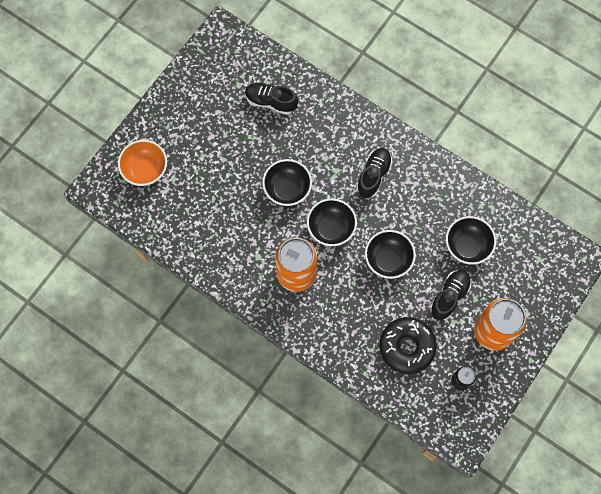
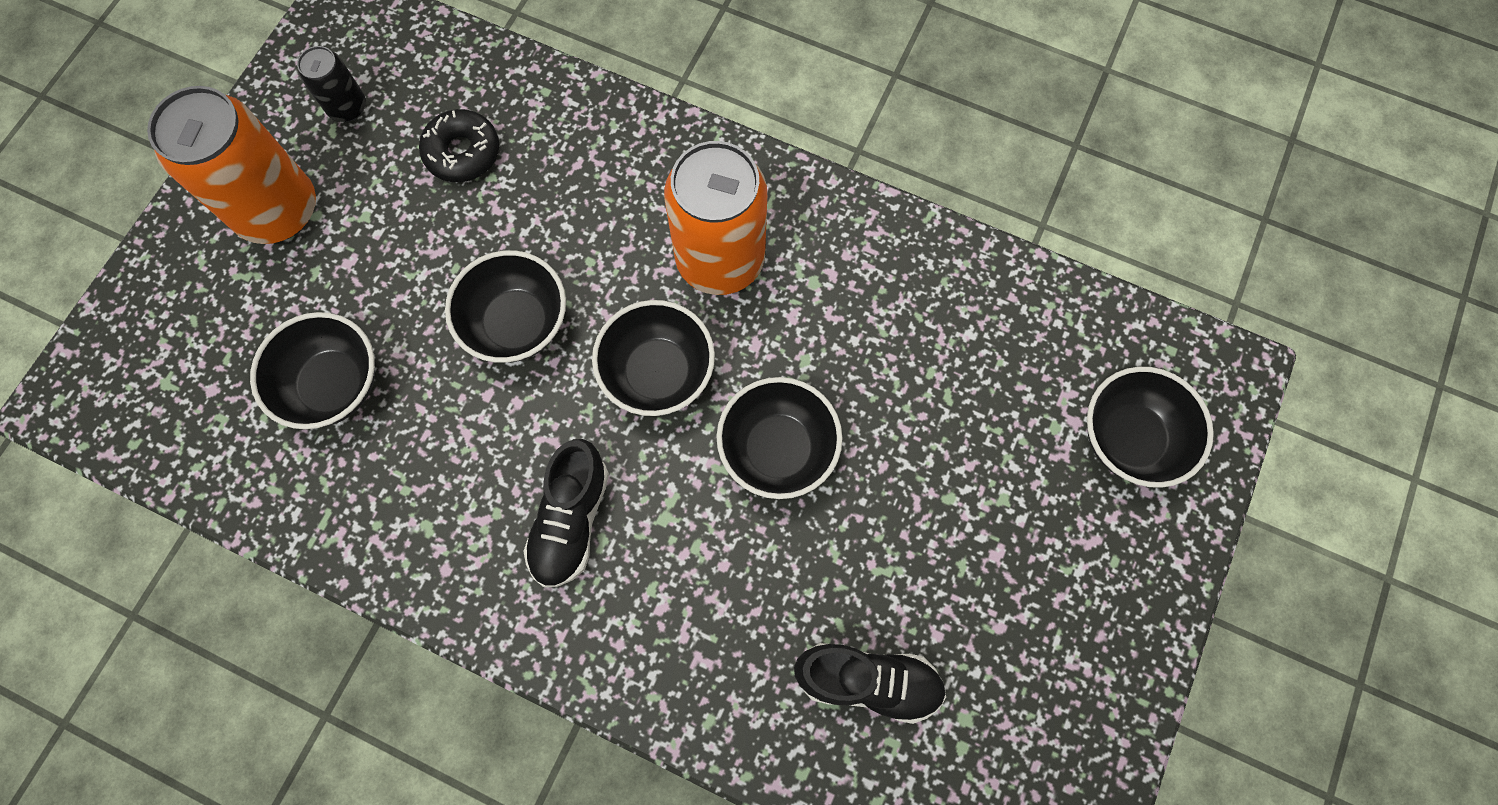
camera: 170 degrees right, 0 degrees up
(145, 170) = (1129, 439): orange bowl -> black bowl
(406, 347) = (462, 152): black donut -> black donut, size x0.65
(449, 296) = (374, 266): black shoe -> none

